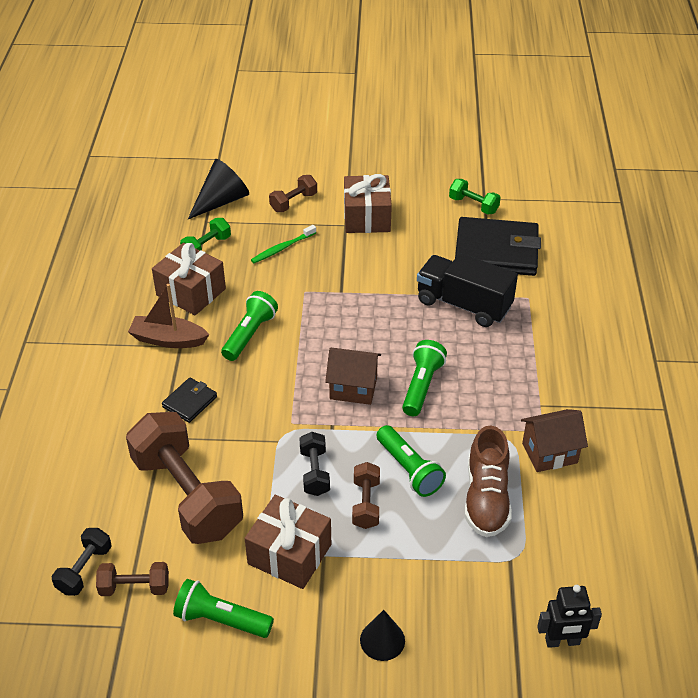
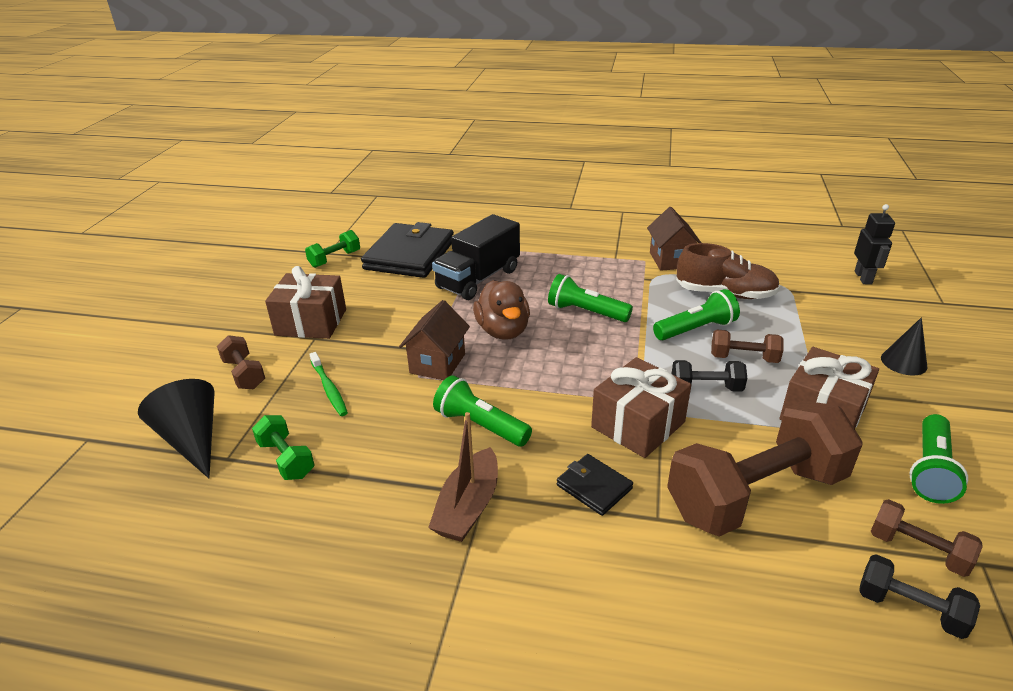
camera: 80 degrees left, 10 degrees down
(135, 587) = (917, 550): brown dumbbell -> brown dumbbell turned 60 degrees counterclockwise
(191, 292) = (376, 479): brown gift -> brown gift (638, 425)
(353, 388) = (584, 353): brown house -> brown house (437, 363)
(377, 332) = (503, 331): none -> brown duck

